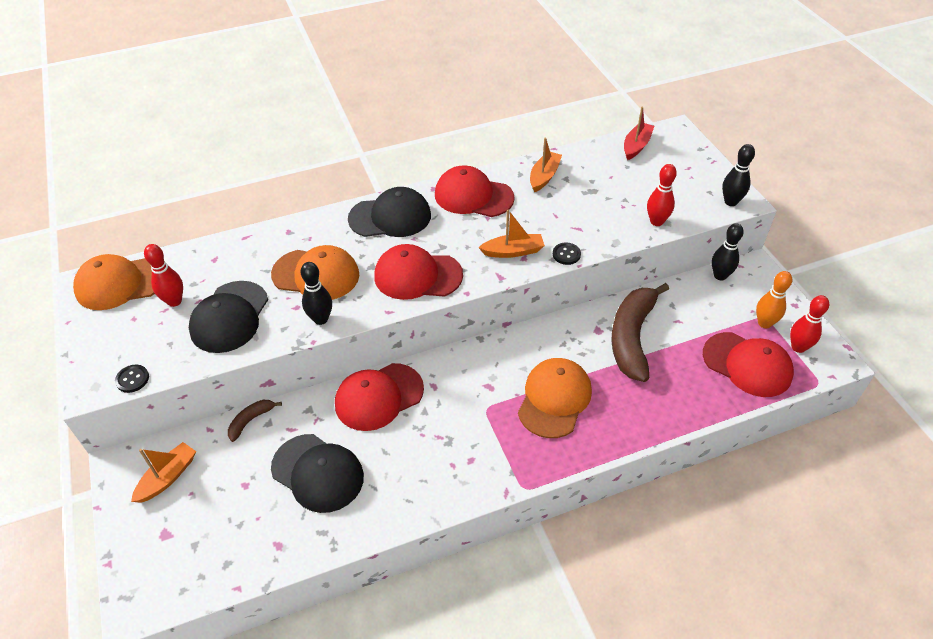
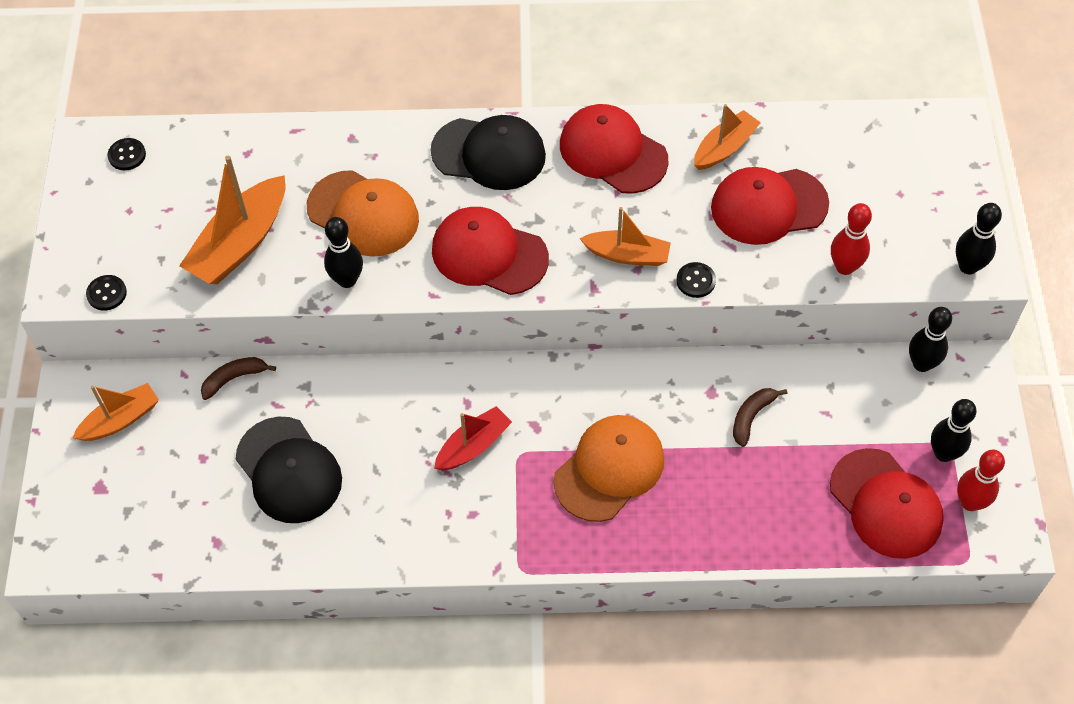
camera: 20 degrees right, 10 degrees up
(121, 283) = (127, 155): orange cap -> black button
(174, 301) = (182, 200): red bowling pin -> none
(229, 317) = (240, 243): black cap -> orange boat
(379, 397) = (395, 396): red cap -> red cap (768, 206)
(632, 337) = (751, 416): brown banana -> brown banana, size x0.45
(636, 146) = (882, 133): red boat -> red boat (473, 446)
(764, 323) = (944, 453): orange bowling pin -> black bowling pin

